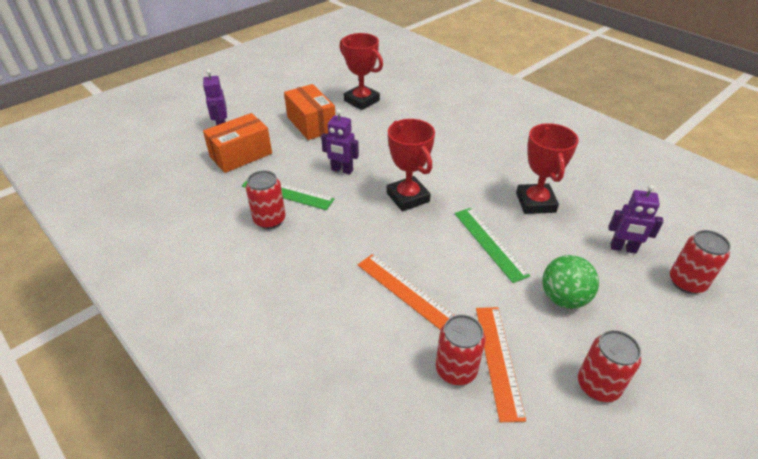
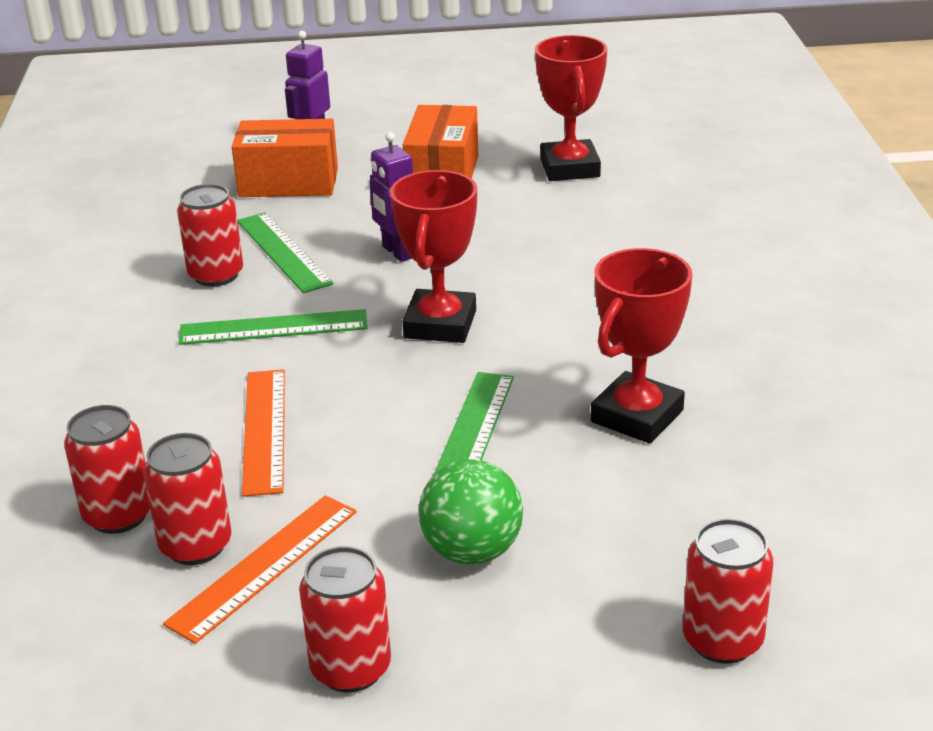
camera: 40 degrees right, 10 degrees down
(336, 234) = (273, 328): none -> green ruler
(398, 378) = (118, 515): none -> red can
(623, 248) = (686, 543): purple robot -> none

